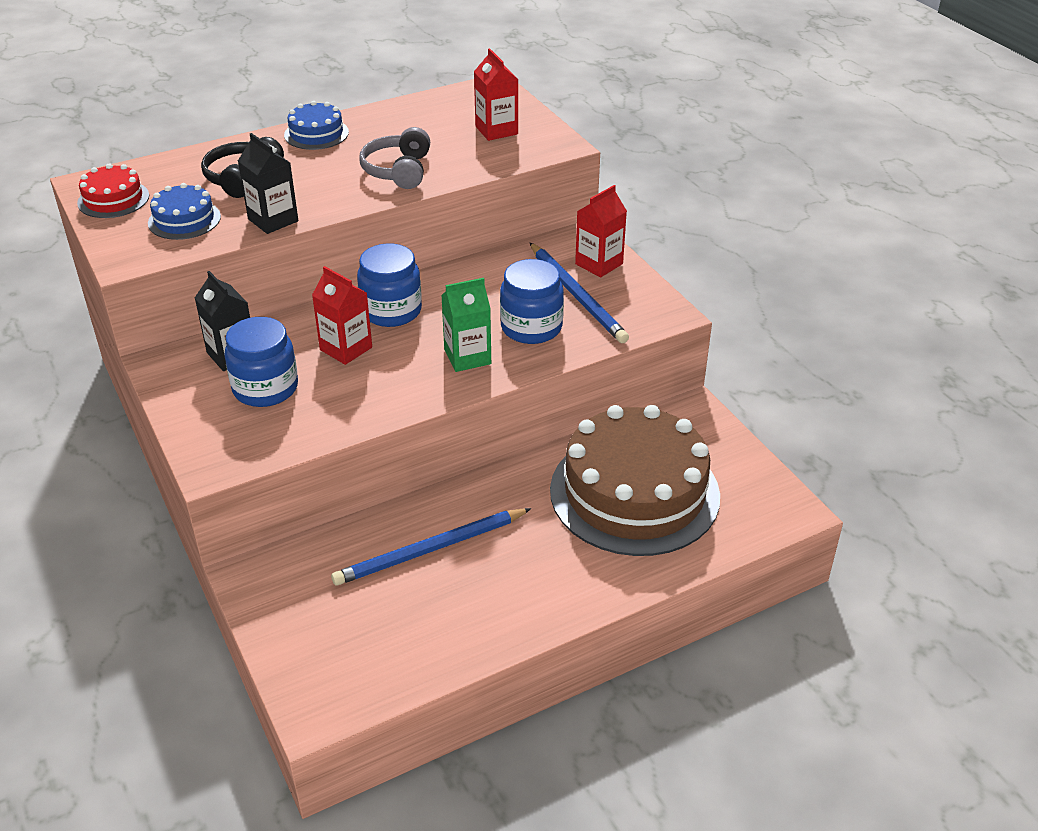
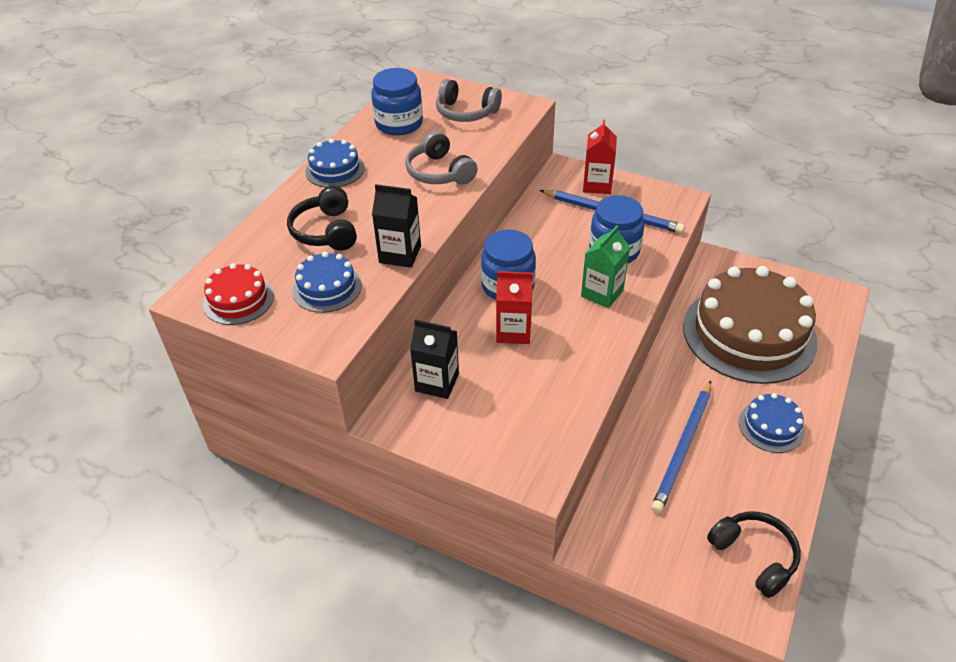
camera: 35 degrees left, 5 degrees up
(265, 388) = (496, 394): blue jar -> blue jar (399, 124)
(374, 671) = (754, 556): none -> black headphones
(496, 130) = (466, 112): red carton -> grey headphones
(541, 582) = (771, 426): none -> blue cake

